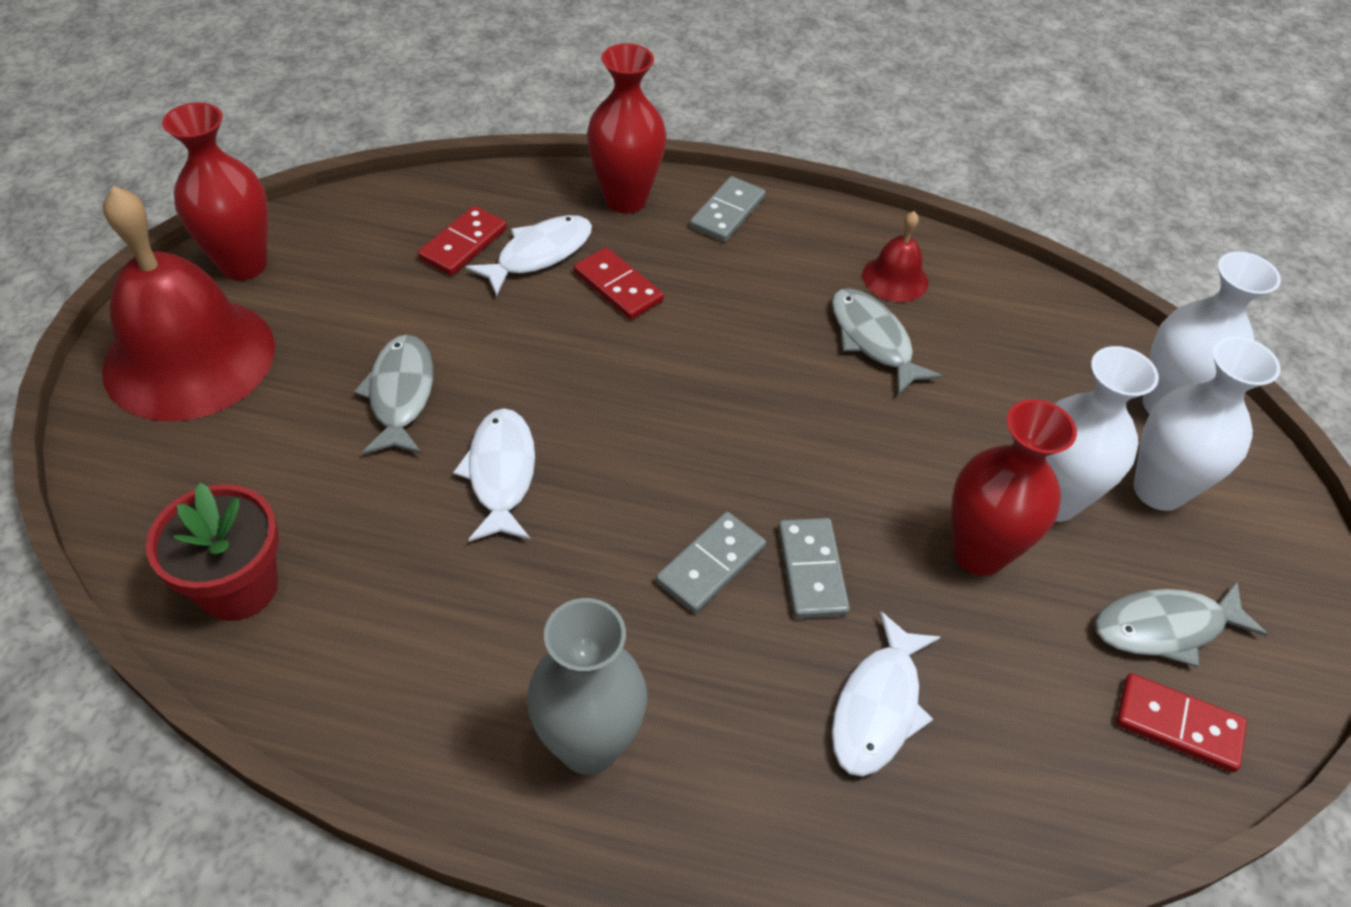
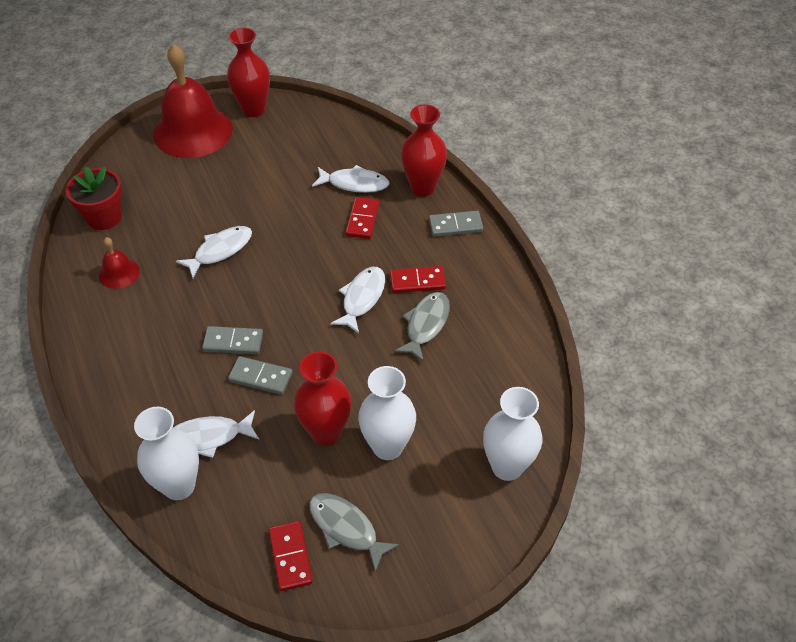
camera: 55 degrees right, 0 degrees up
(401, 394) = (232, 196): grey fish -> none
(463, 244) = (334, 158): red domino -> red domino (417, 281)
(589, 745) = (116, 355): grey vase -> none
(765, 373) = (362, 298): none -> white fish
(812, 570) = (260, 377): grey domino -> grey domino turned 60 degrees clockwise
(895, 278) = (480, 310): red bell -> red bell (119, 273)
(1158, 490) = (438, 488): white vase -> white vase (179, 486)

